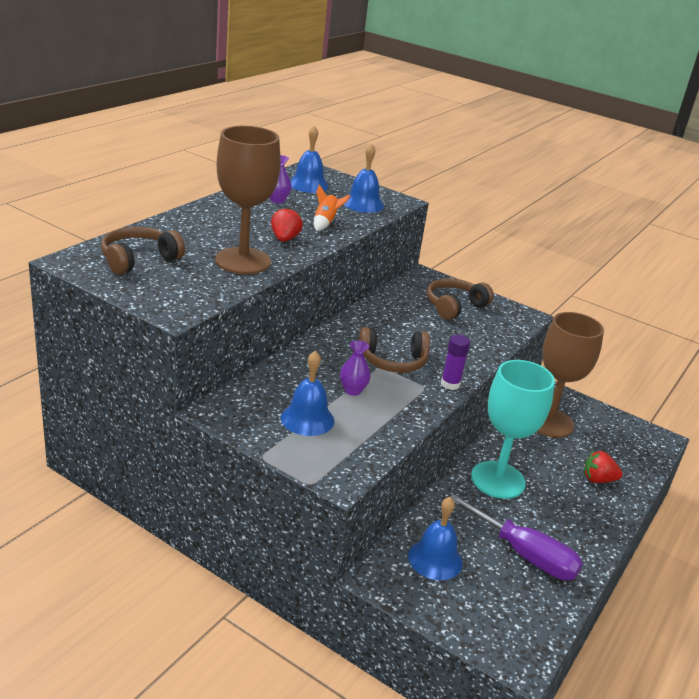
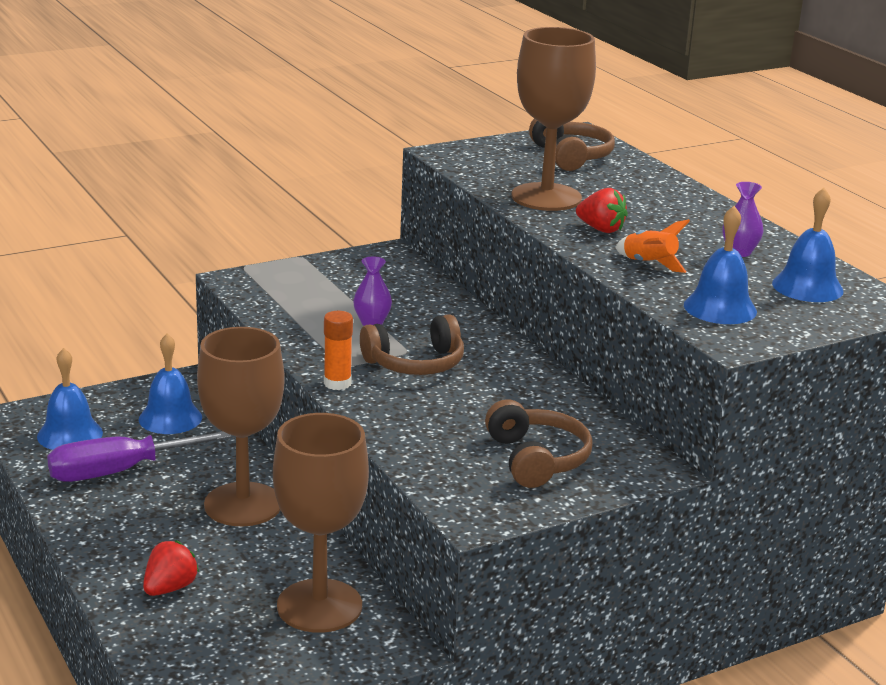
camera: 120 degrees right, 5 degrees down
(307, 419) = (340, 288): blue bell -> blue bell (70, 434)
(393, 361) = (415, 363): brown headphones -> brown headphones turned 135 degrees counterclockwise
(450, 384) = (337, 383): purple glue stick -> orange glue stick
(498, 480) = (243, 504): turquoise goblet -> brown goblet

